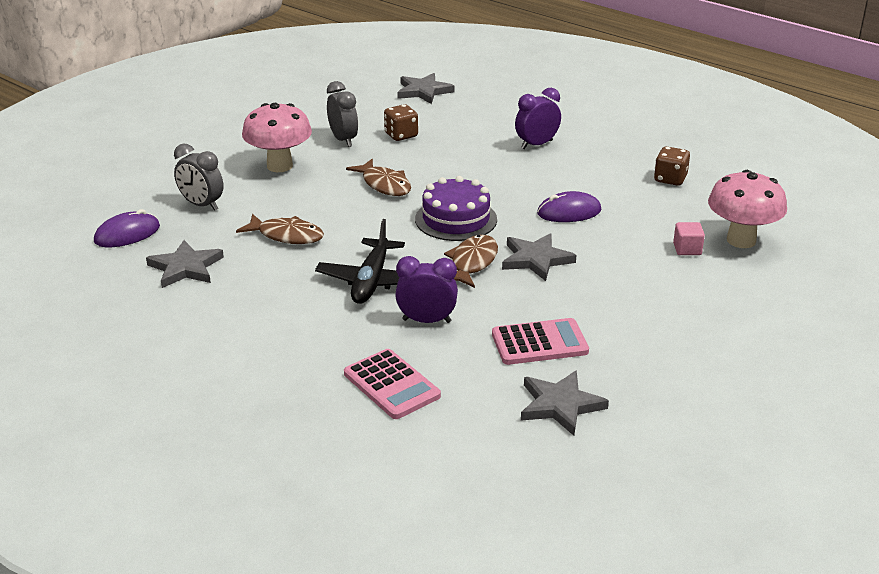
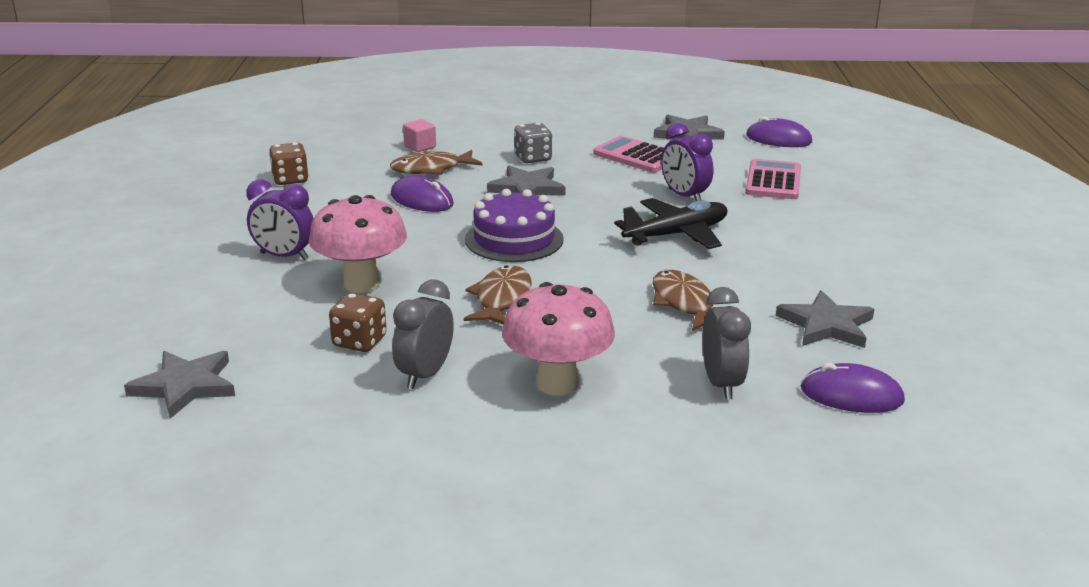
camera: 130 degrees left, 5 degrees down
(472, 263) = (575, 208): brown fish -> brown fish (431, 169)
(477, 458) = (778, 139): none -> purple mouse
(598, 289) = (532, 158): none -> grey dice
(741, 240) = (376, 135): pink mushroom -> pink mushroom (361, 284)

